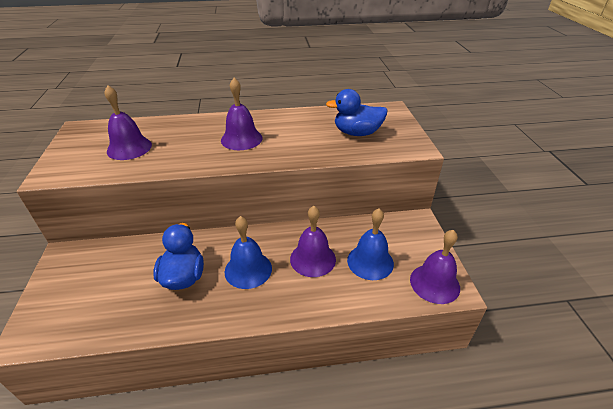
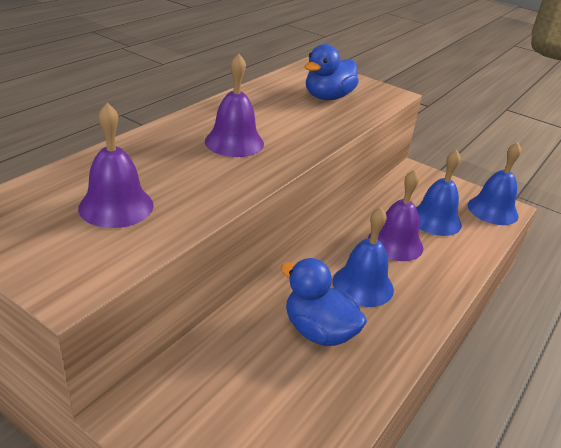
camera: 50 degrees left, 5 degrees down
(434, 283) = (492, 210): purple bell -> blue bell

